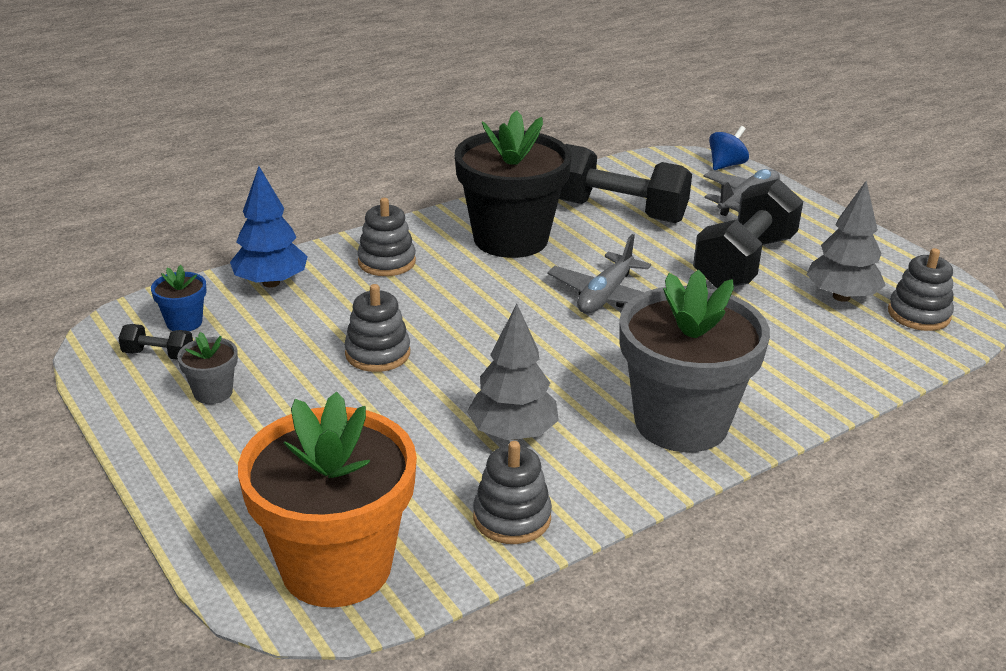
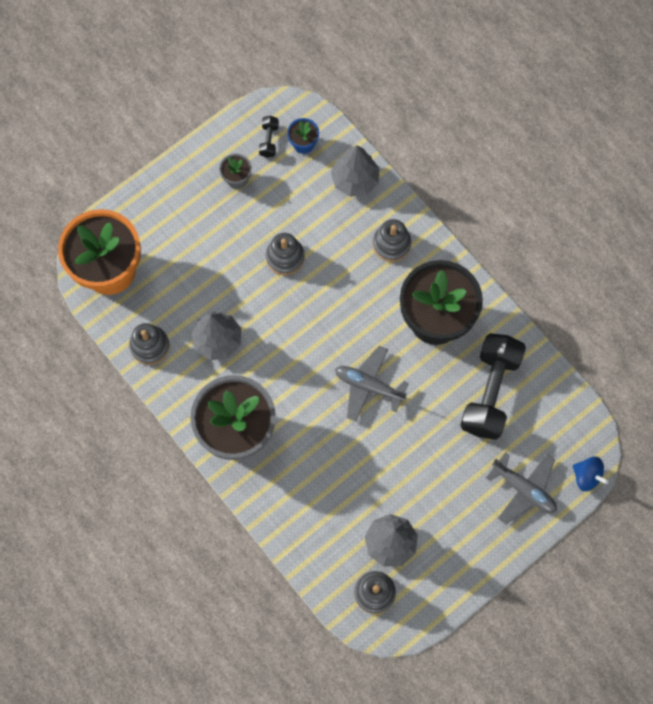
camera: 85 degrees right, 40 degrees up
(271, 282) = (355, 180): blue tree -> grey tree
(744, 262) = (428, 480): black dumbbell -> none

